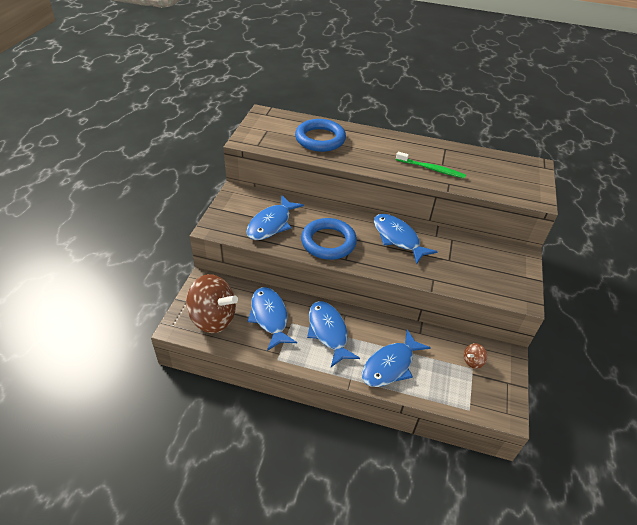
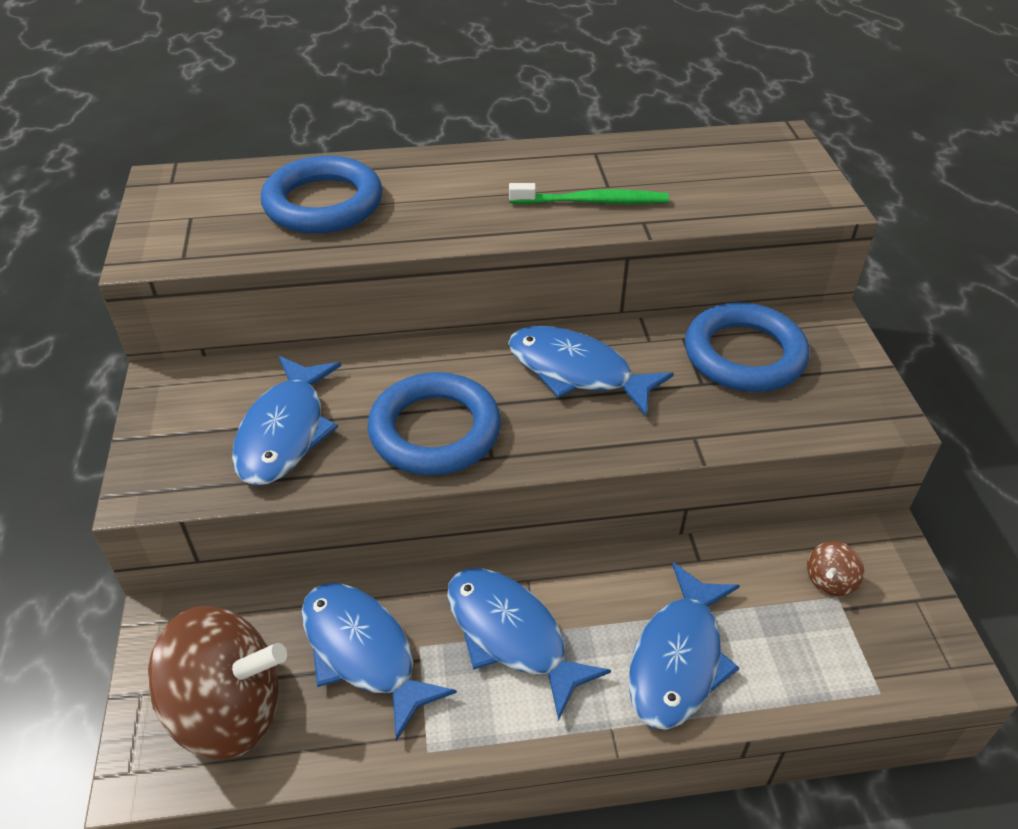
camera: 20 degrees left, 0 degrees up
(475, 254) = (744, 355): none -> blue ring

